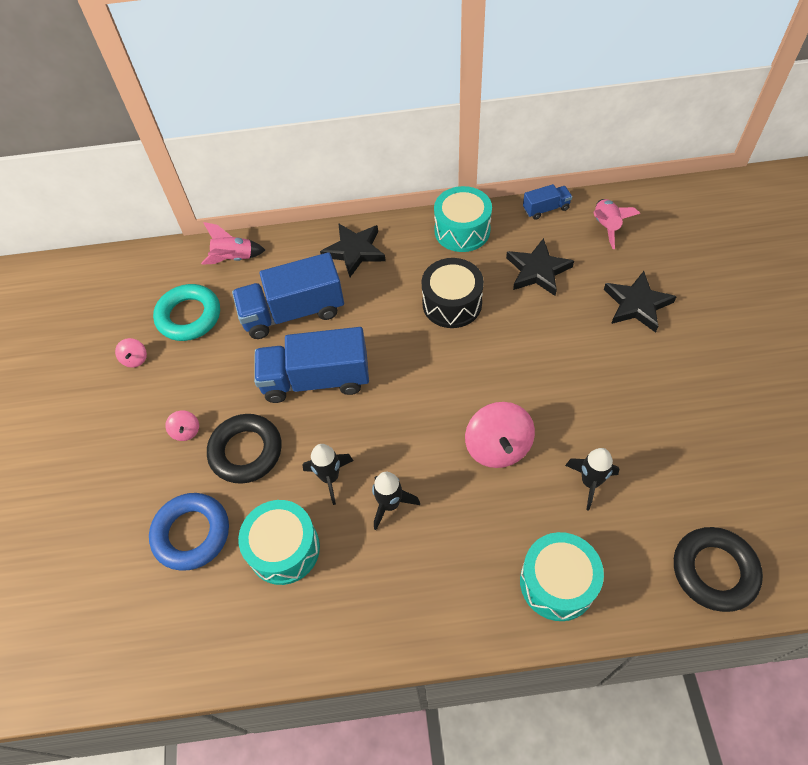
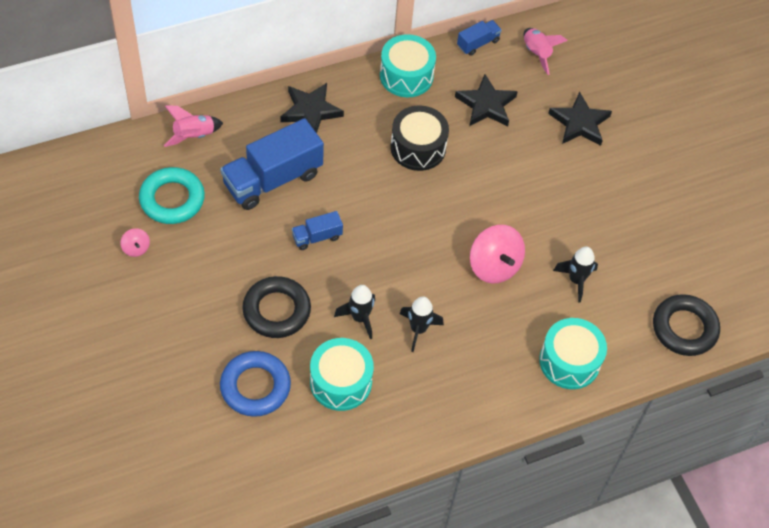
camera: 25 degrees left, 0 degrees up
(186, 431) = (214, 304): pink spinning top -> none
(316, 379) = (317, 237): blue truck -> blue truck, size x0.48

